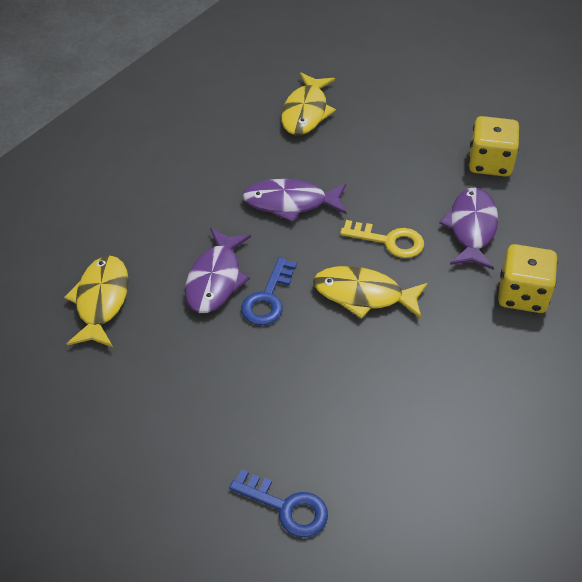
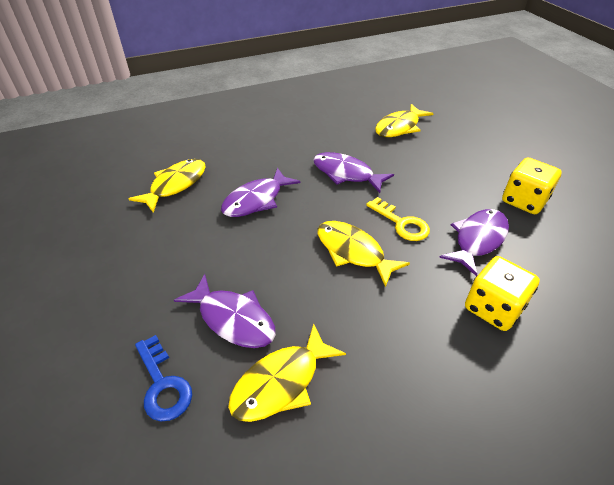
camera: 30 degrees right, 5 degrees down
(268, 298) = (281, 225): blue key -> none
(300, 418) = (233, 319): none -> purple fish
(389, 450) = (281, 382): none -> yellow fish

